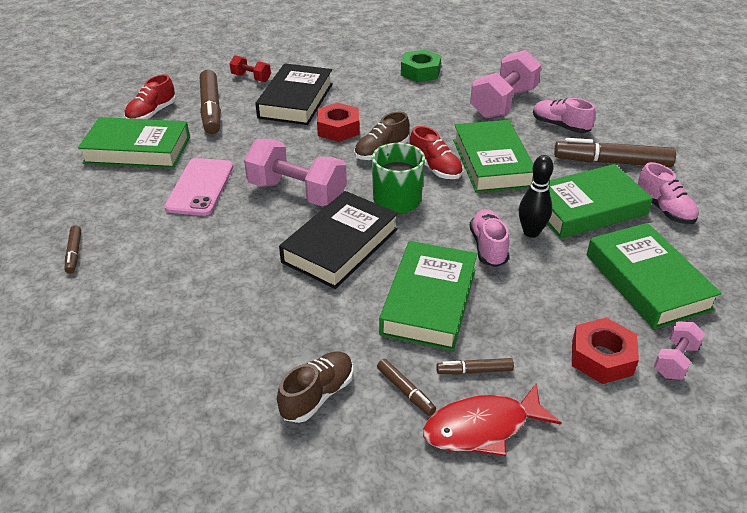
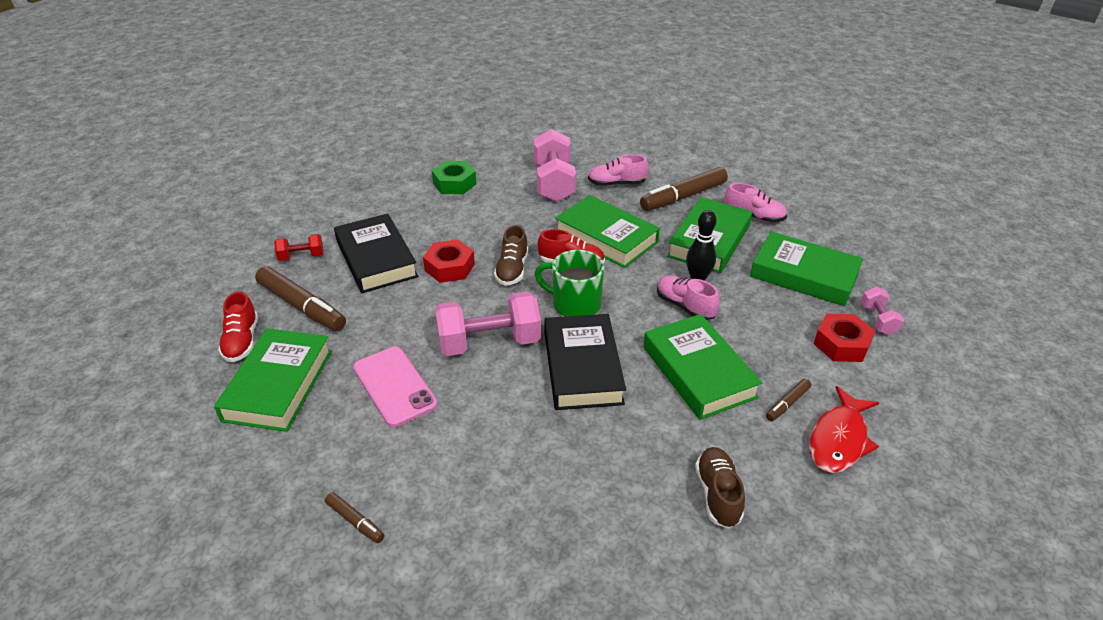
camera: 40 degrees left, 0 degrees up
(137, 150) = (278, 385): green book -> green book turned 45 degrees counterclockwise
(405, 391) = (766, 448): brown marker -> none

